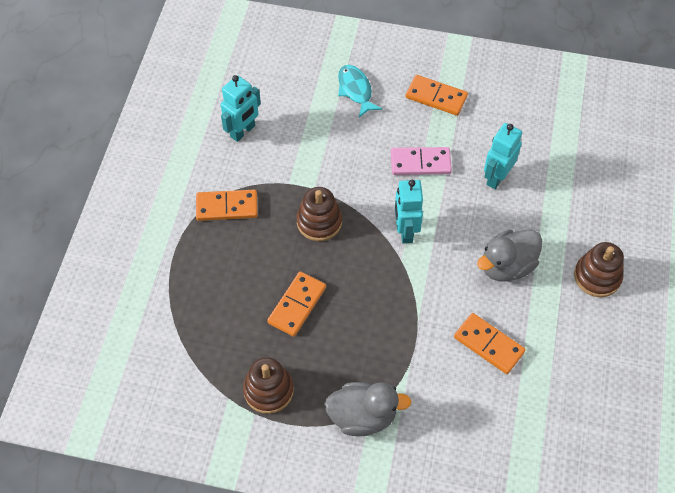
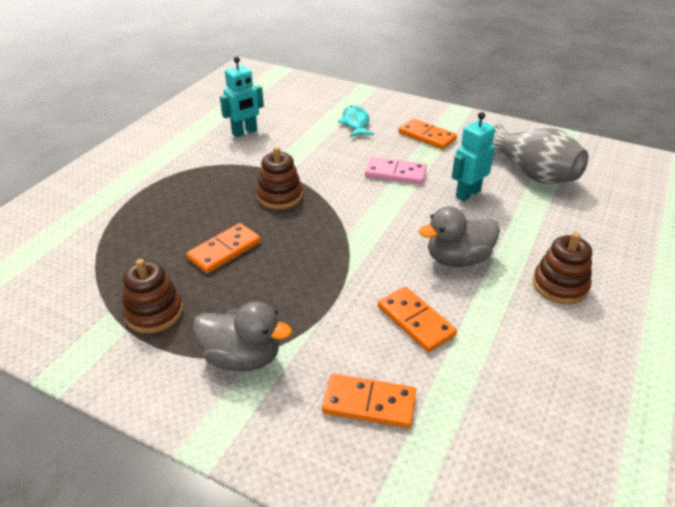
camera: 15 degrees right, 20 degrees down
(227, 207) = (201, 173): orange domino -> orange domino (369, 403)
(405, 231) = (360, 216): turquoise robot -> none
(552, 134) = (533, 174): none -> grey vase

